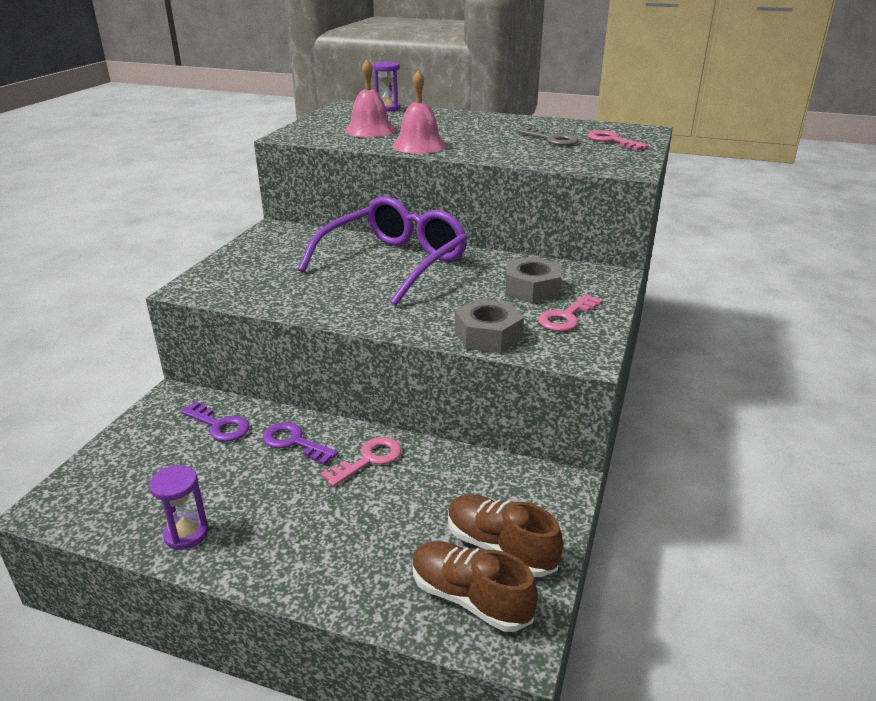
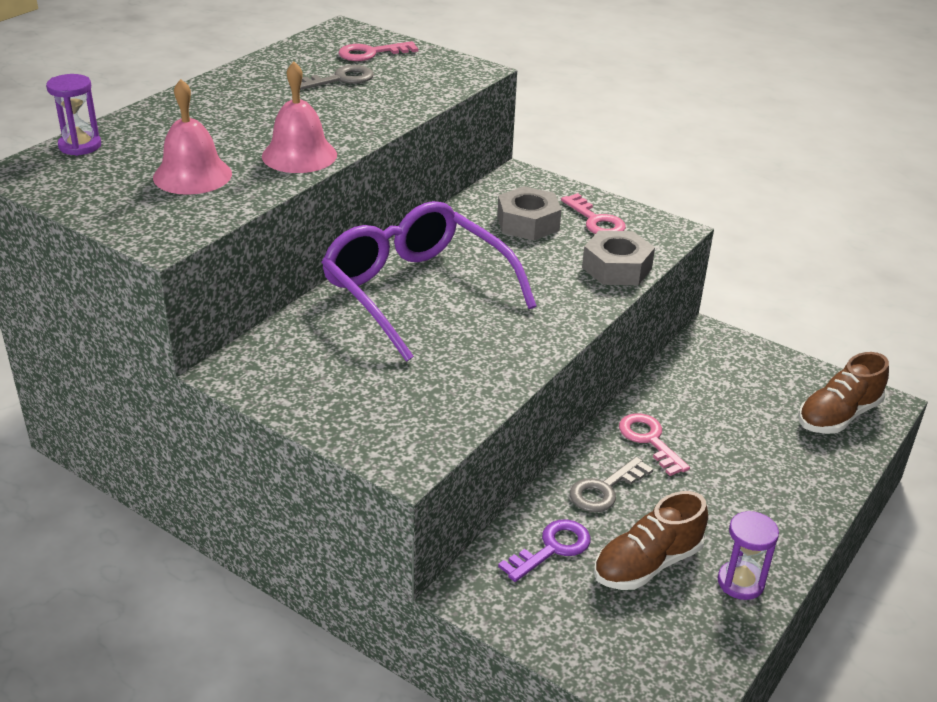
camera: 75 degrees left, 5 degrees up
(294, 442) = (605, 489): purple key -> grey key
(500, 548) = (784, 388): brown shoe -> brown shoe (647, 564)

